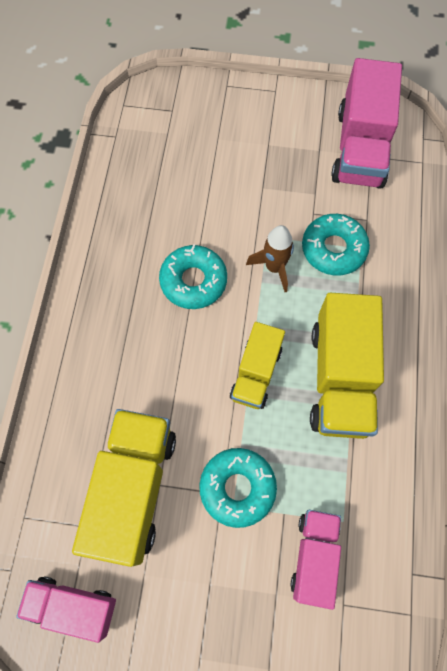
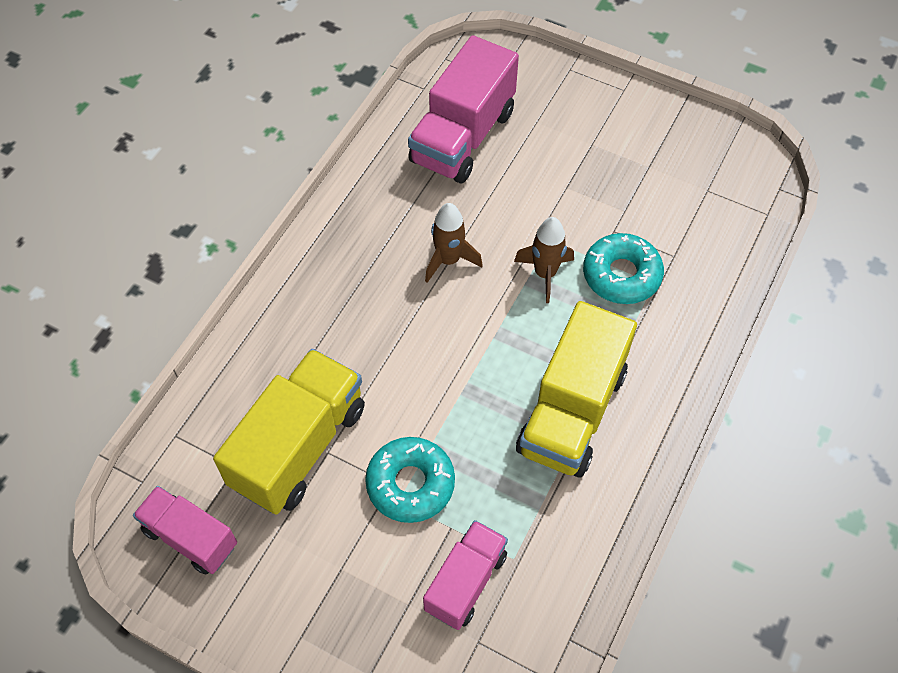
camera: 20 degrees right, 10 degrees down
(193, 281) = (448, 260): turquoise donut -> brown rocket
(256, 373) = (479, 375): yellow truck -> none
(360, 148) = (698, 178): pink truck -> pink truck (463, 137)

